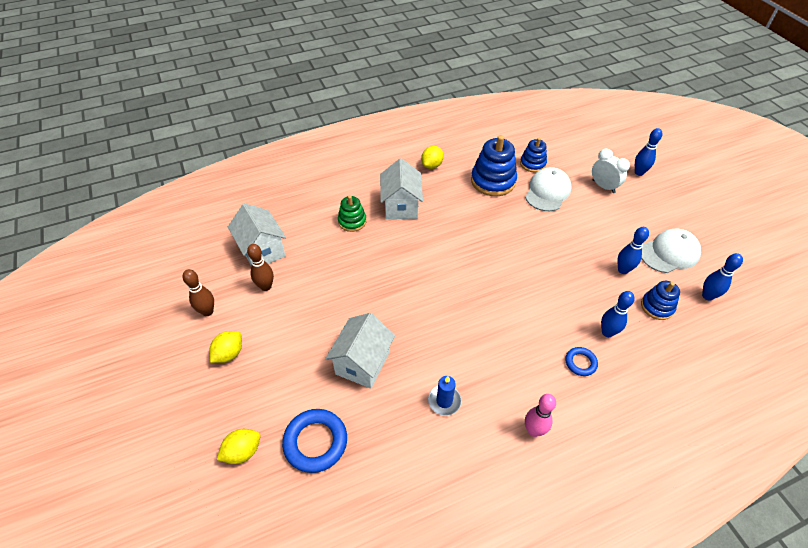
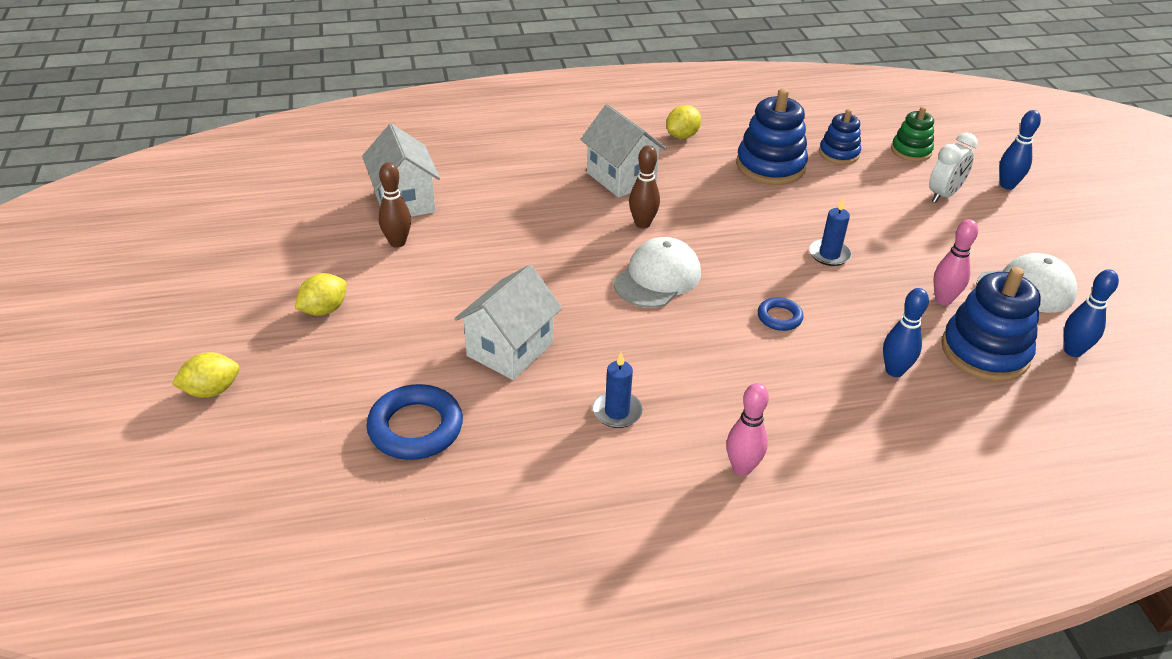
camera: 10 degrees right, 10 degrees down
(207, 311) = (308, 259): brown bowling pin -> brown bowling pin (642, 224)
(242, 451) = (310, 421): yellow lemon -> yellow lemon (211, 390)
(352, 221) = (543, 186): green stacking toy -> green stacking toy (911, 151)
(401, 206) = (621, 177): white house -> white house turned 45 degrees counterclockwise
(546, 246) = (829, 254): none -> blue candle
(547, 192) = (852, 190): white cap -> white cap (657, 278)
(580, 363) = (840, 400): blue ring -> blue ring (779, 317)
(603, 186) = (943, 195): white clock -> white clock turned 75 degrees clockwise
(623, 270) = (943, 300): blue bowling pin -> pink bowling pin
(657, 306) = (984, 352): blue stacking toy -> blue stacking toy, size x1.68

